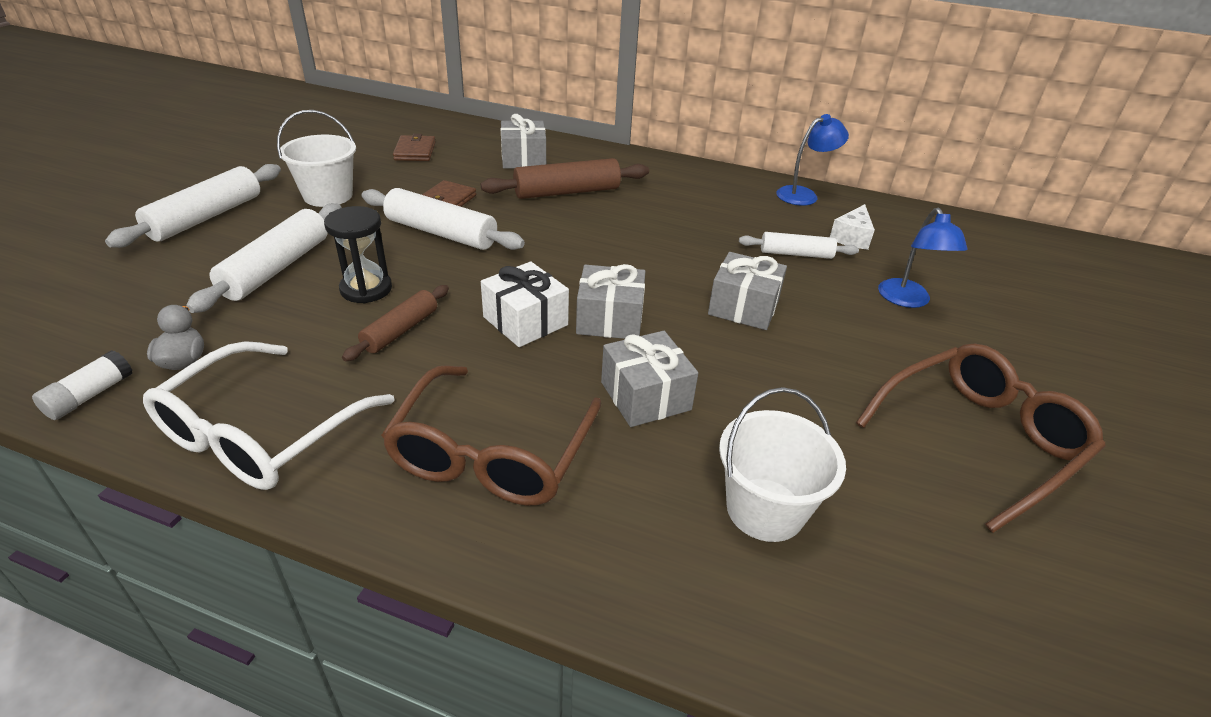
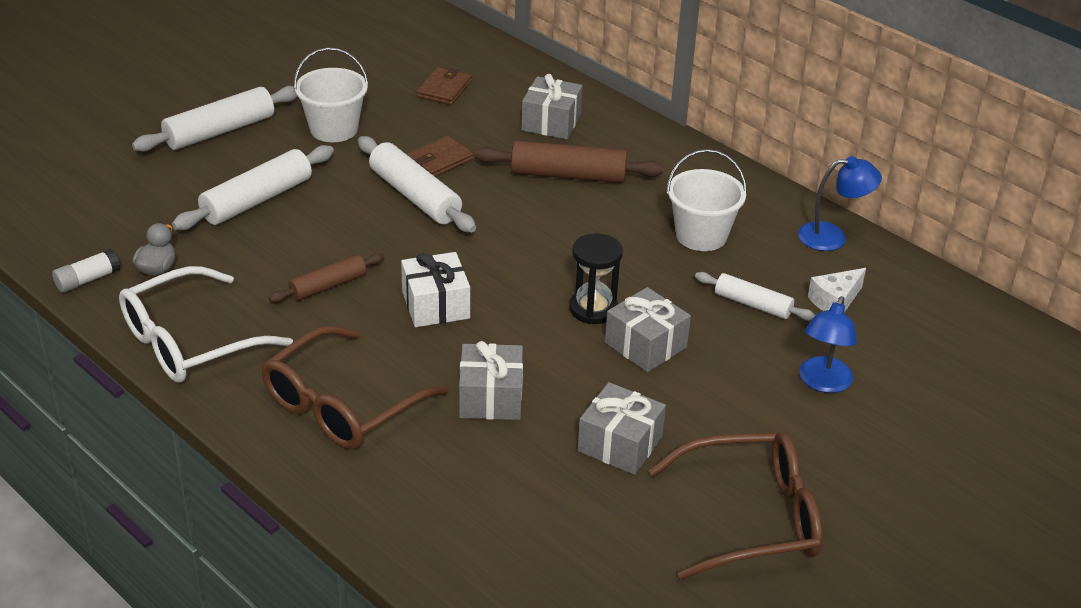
camera: 25 degrees right, 0 degrees up
(366, 289) = (320, 239): black hourglass -> black hourglass (593, 309)
(609, 319) = (510, 323): grey gift -> grey gift (620, 444)
(765, 509) = (516, 507): white bucket -> white bucket (701, 235)

